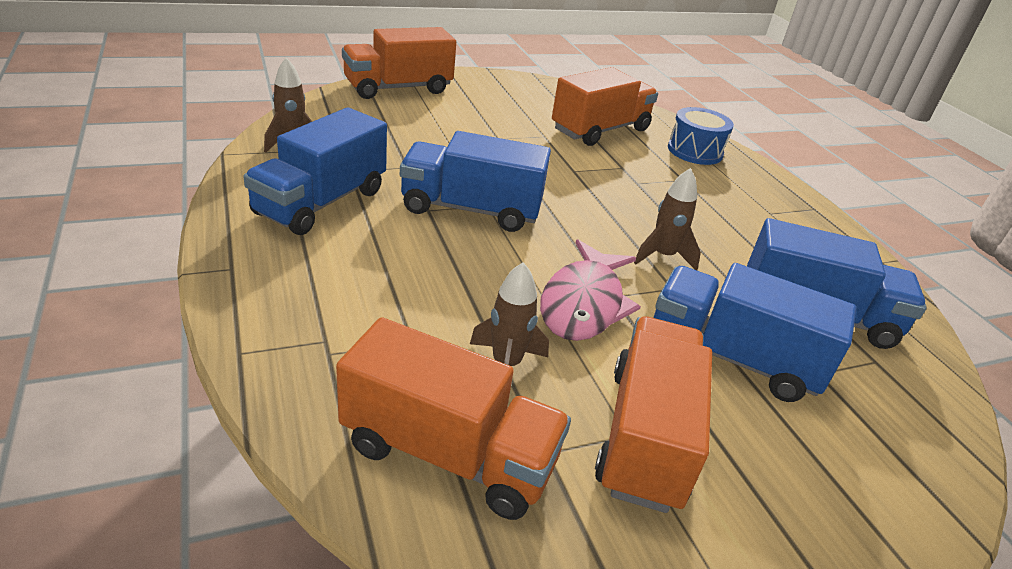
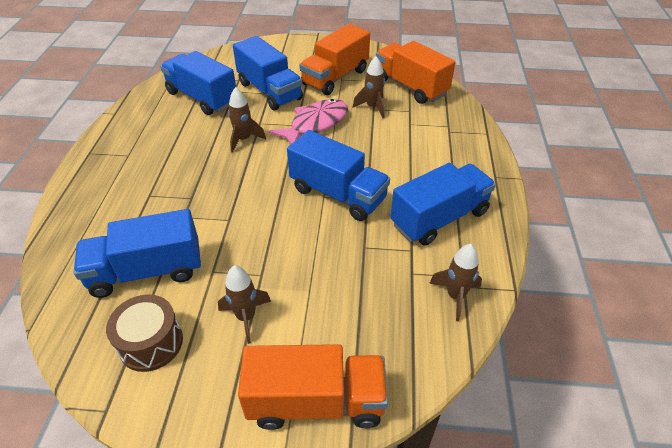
camera: 150 degrees left, 10 degrees up
(486, 115) = (246, 317): none -> brown rocket
(544, 100) = (151, 343): none -> brown drum
(600, 130) = (147, 271): orange truck -> blue truck
(695, 151) = (92, 225): blue drum -> none

